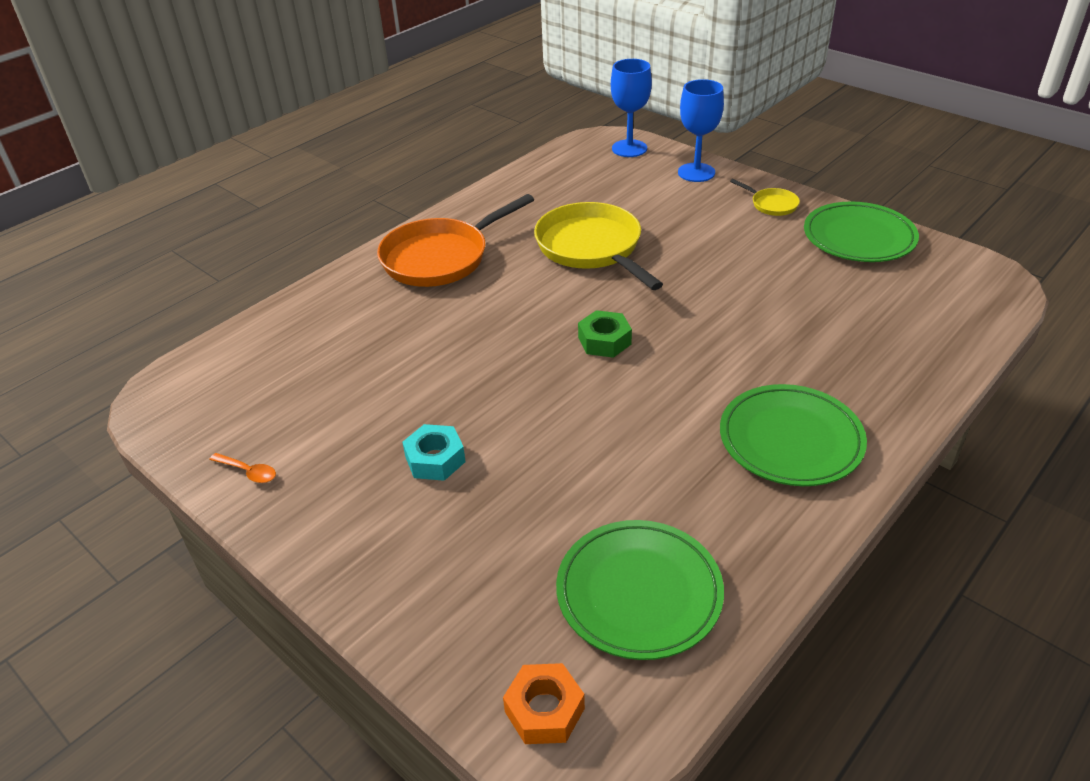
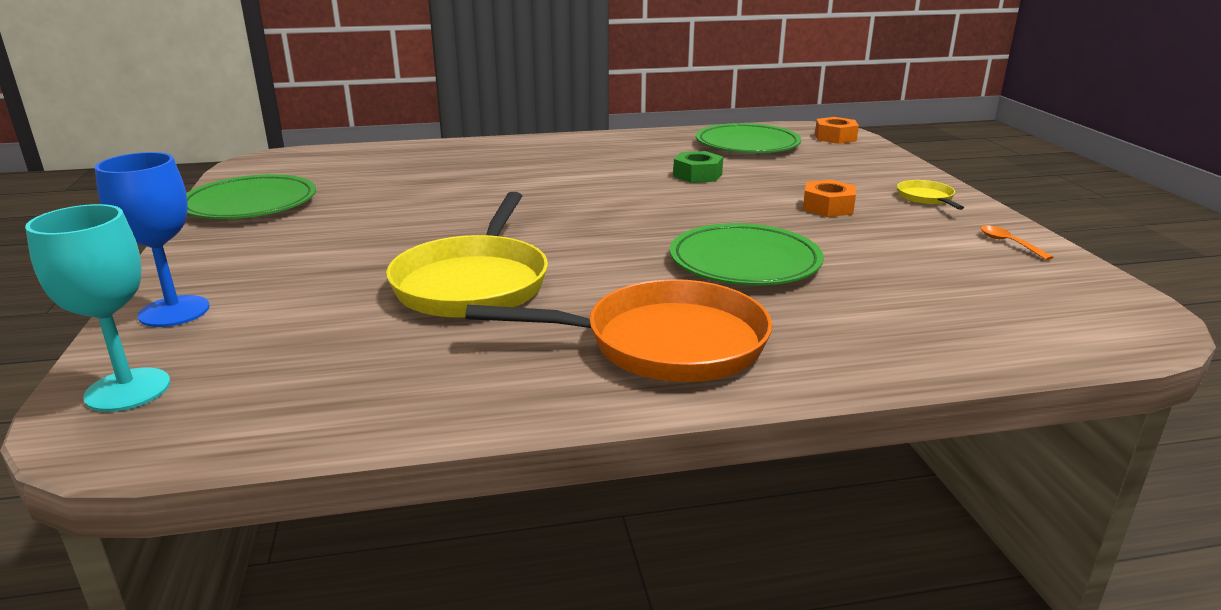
camera: 145 degrees left, 15 degrees down
(435, 459) = (828, 207): turquoise nut -> orange nut
(604, 341) = (600, 219): green nut -> green nut (697, 175)
(629, 148) = (128, 390): blue goblet -> turquoise goblet
(771, 204) = (223, 249): yellow pan -> yellow pan (926, 198)
(790, 440) = (570, 154): green plate -> green plate (744, 262)

